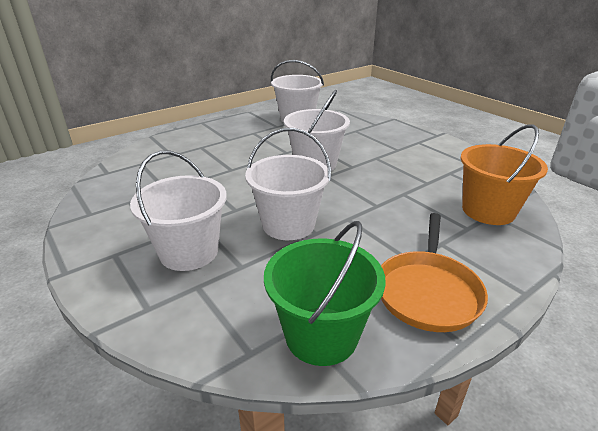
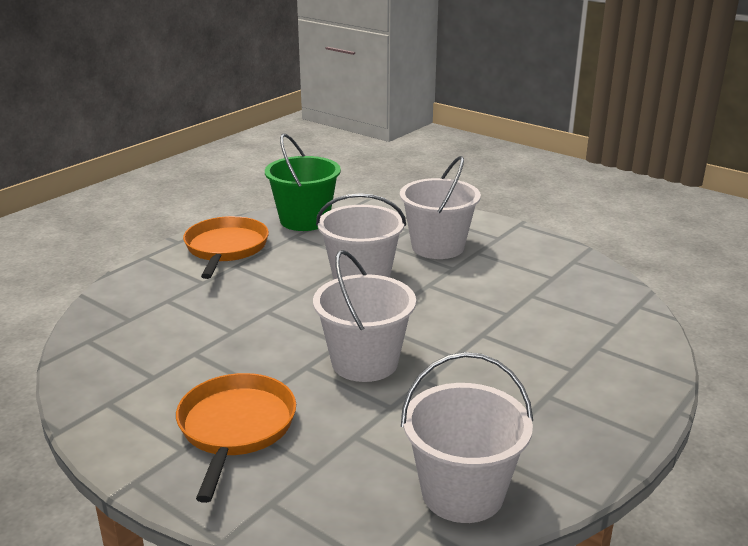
camera: 165 degrees right, 5 degrees down
(393, 146) = (236, 427): none -> orange pan
(488, 211) = (131, 323): orange bucket -> none

